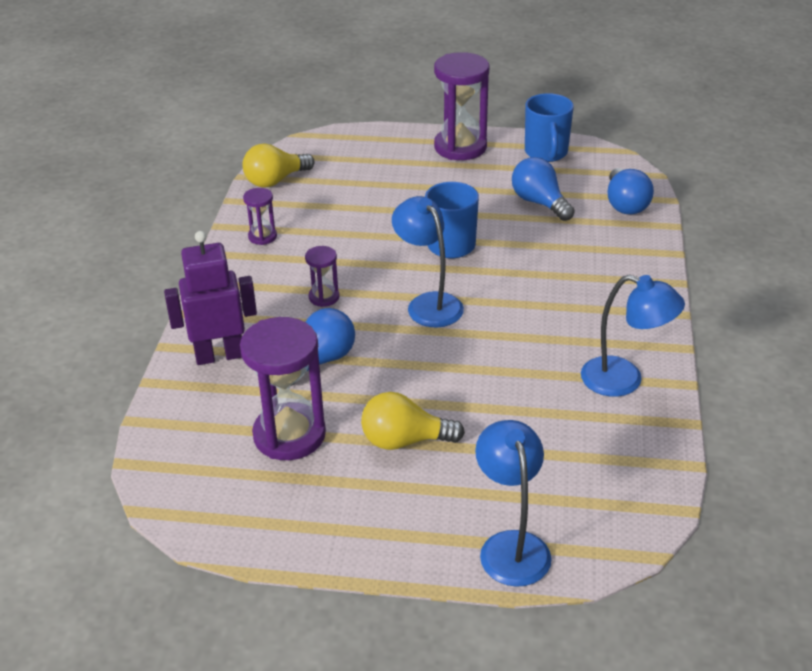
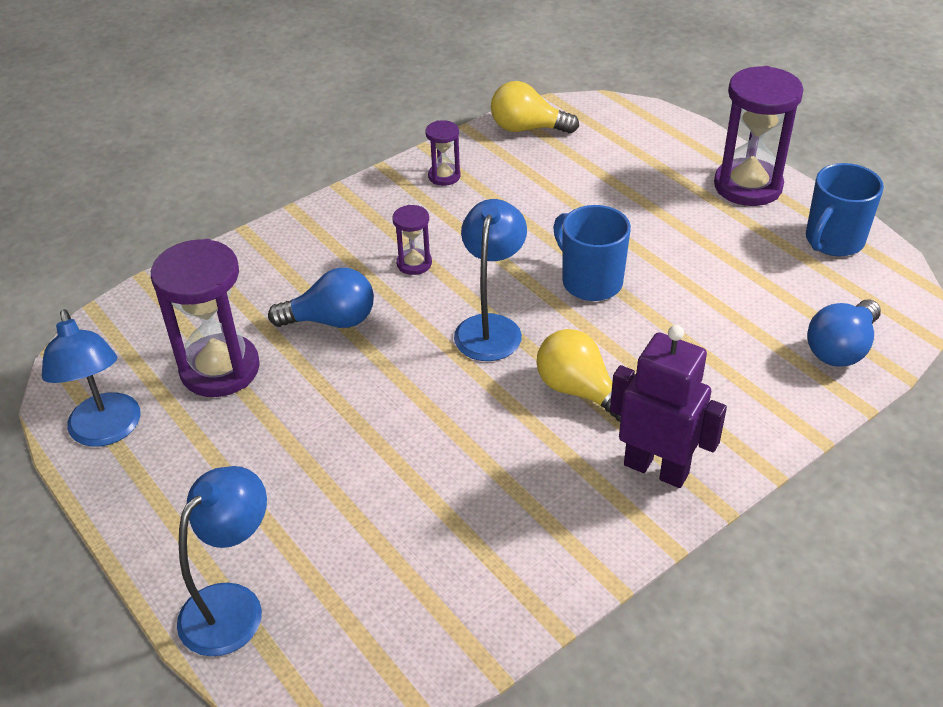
camera: 45 degrees right, 5 degrees up
(219, 355) = (268, 263): purple robot -> purple robot (656, 468)
(405, 440) = (291, 441): yellow light bulb -> yellow light bulb (579, 391)
(539, 203) = (746, 291): blue light bulb -> none
(624, 380) = (558, 533): blue lamp -> blue lamp (107, 431)

